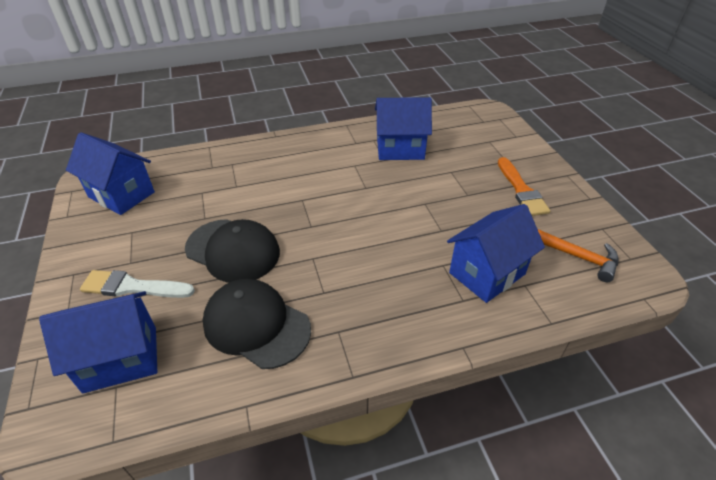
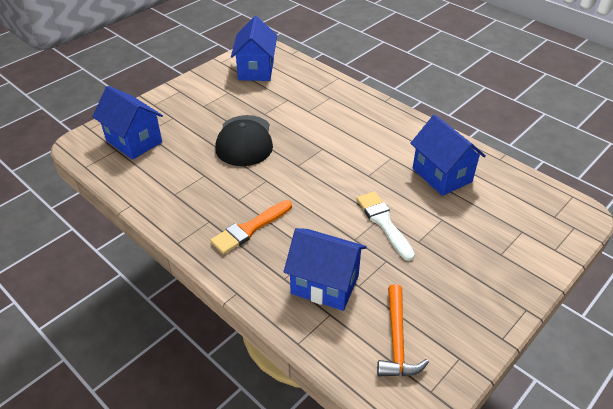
camera: 60 degrees right, 0 degrees up
(133, 287) = (185, 117): white brush -> white brush (383, 222)
(256, 325) = (190, 181): black cap -> none
(521, 190) = (462, 278): orange brush -> orange brush (250, 229)

